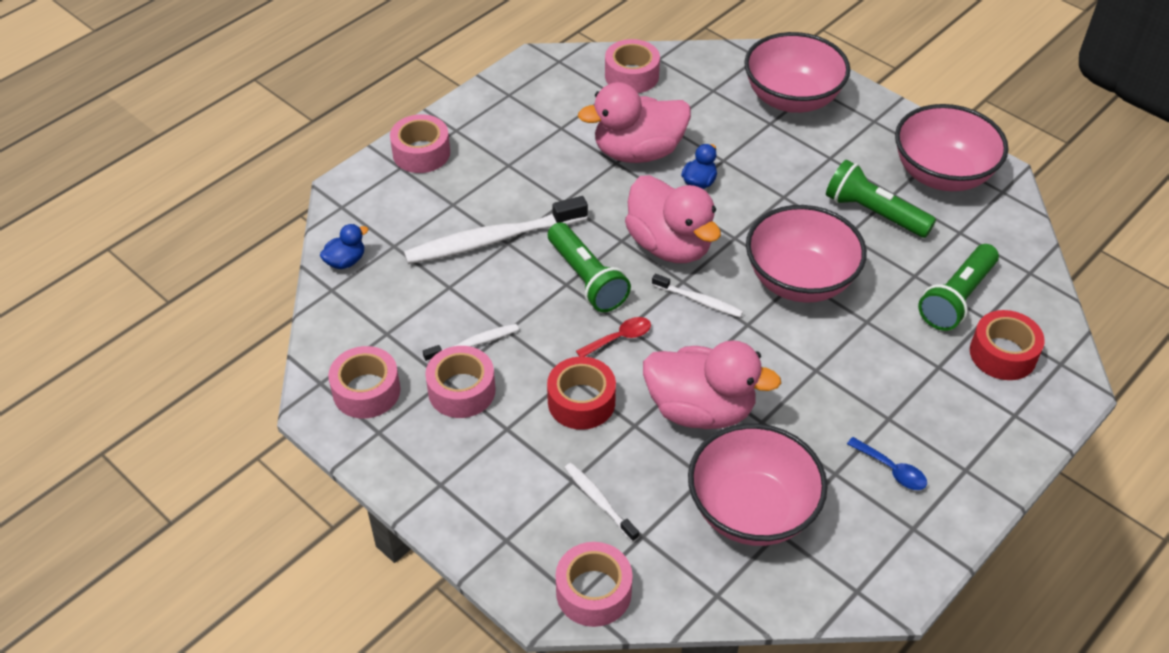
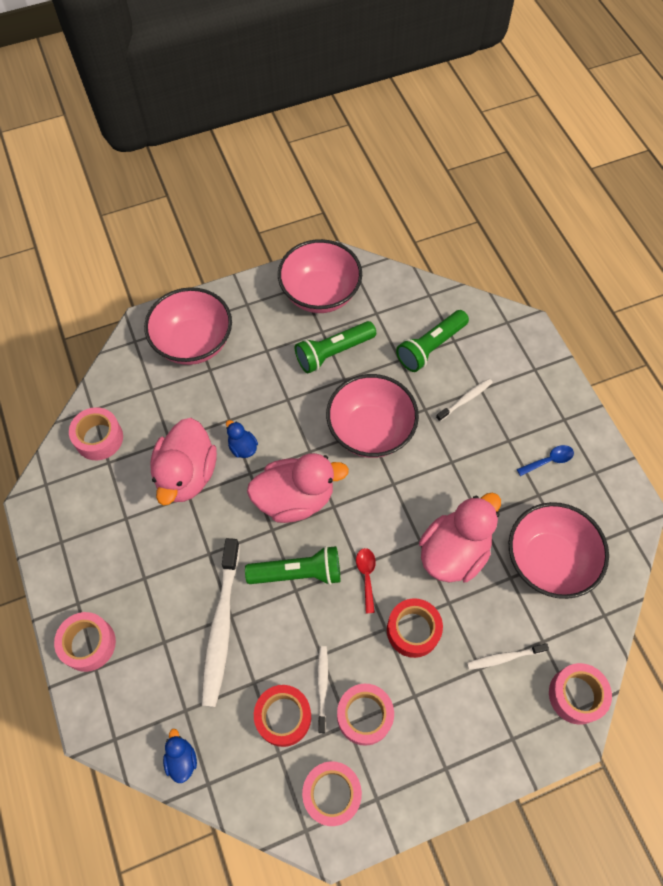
camera: 65 degrees left, 15 degrees up
(699, 300) = (357, 504): white toothbrush -> white toothbrush (465, 399)
(957, 298) = (430, 347): green flashlight -> green flashlight turned 75 degrees clockwise
(1003, 354) = (486, 348): red tape -> red tape (283, 717)

